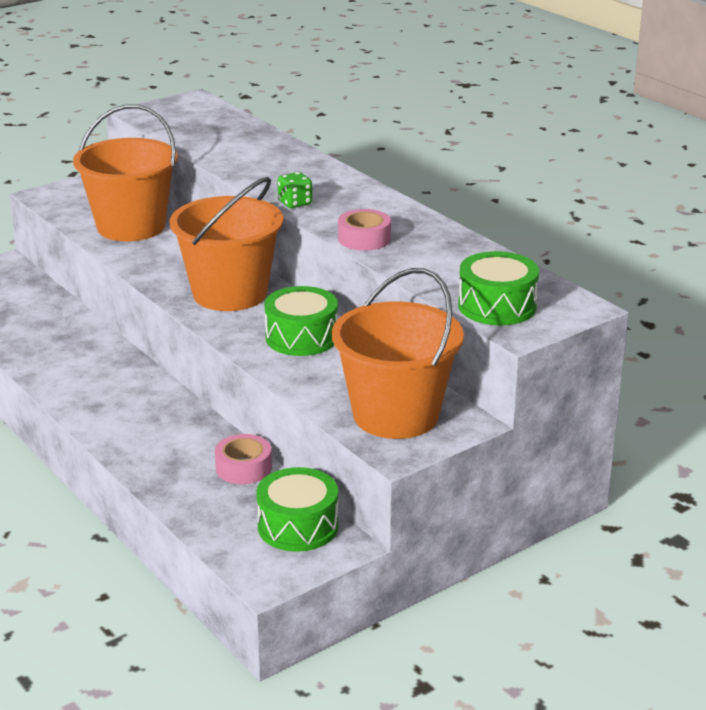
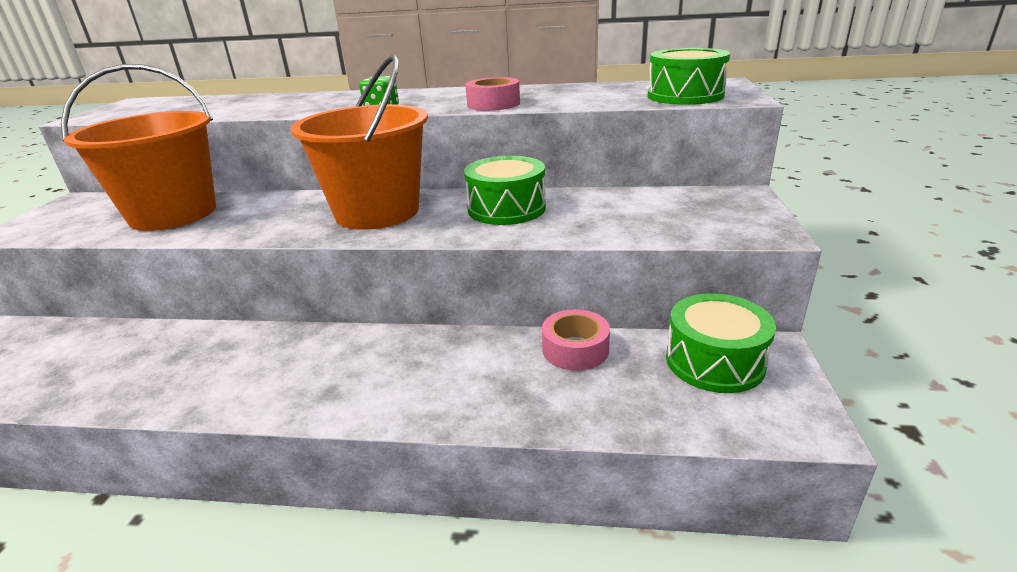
camera: 45 degrees left, 0 degrees up
(395, 415) = (697, 213): orange bucket -> none

